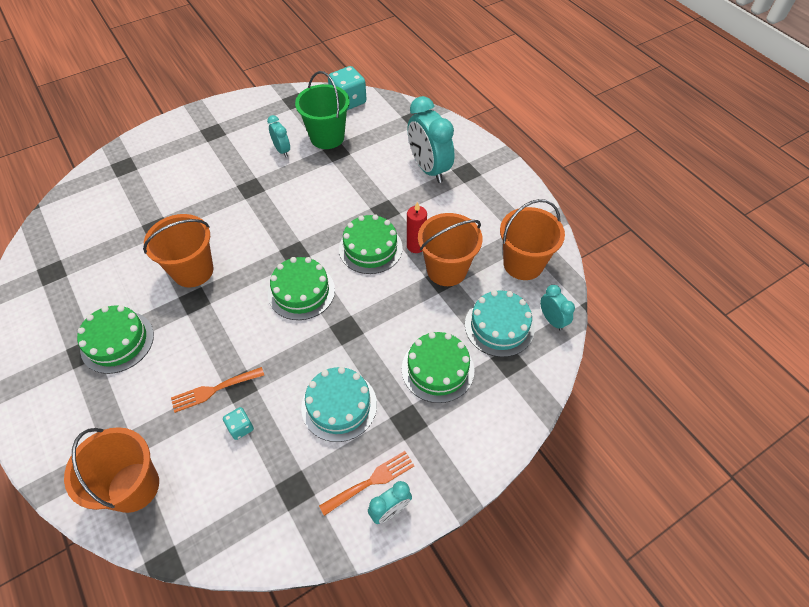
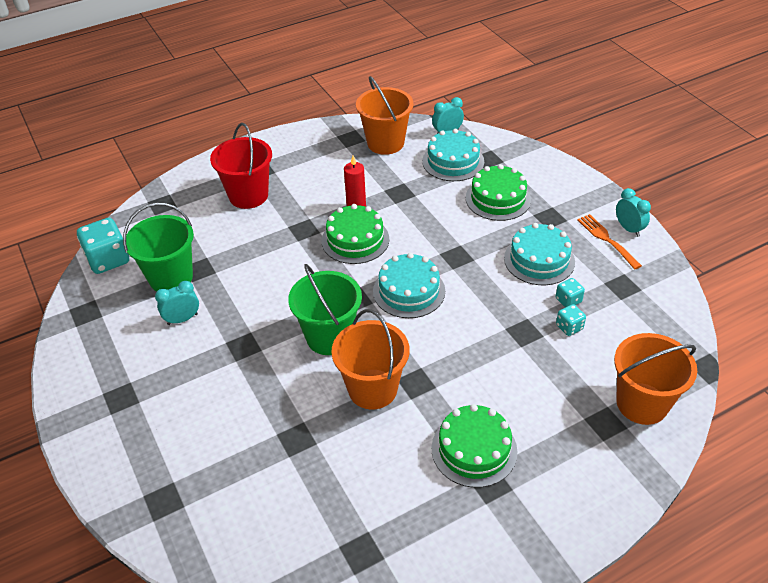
camera: 85 degrees left, 10 degrees down
(214, 390) = (530, 352): orange fork -> none
(252, 239) = (329, 337): none -> green bucket
(277, 430) = (568, 300): none -> turquoise dice
(301, 291) = (409, 291): green cake -> turquoise cake
(429, 169) = (248, 195): turquoise clock -> red bucket
(446, 270) = (388, 189): orange bucket -> none

